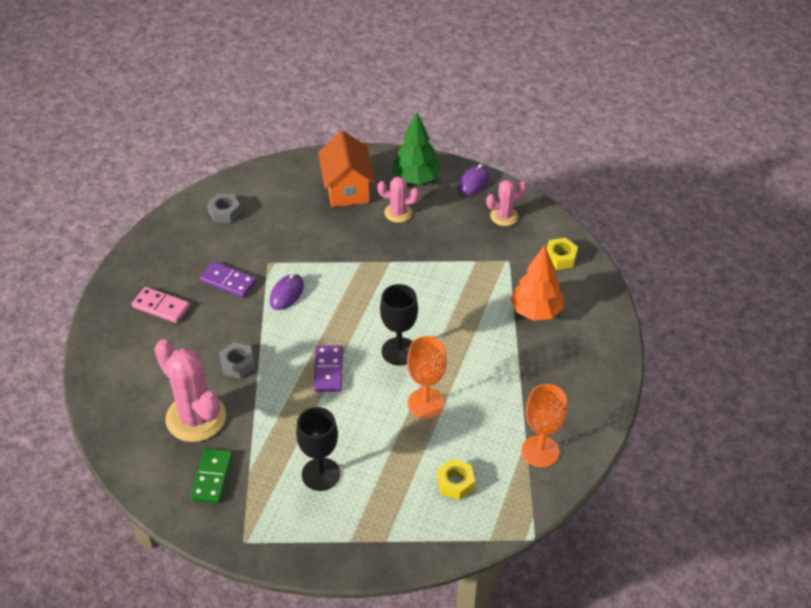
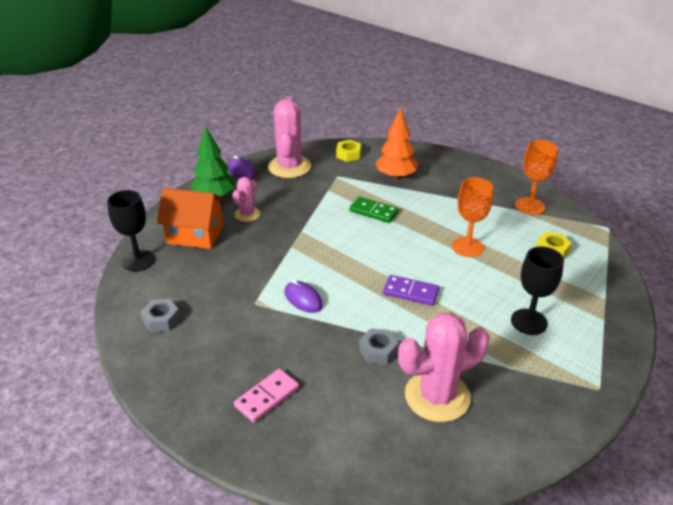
camera: 70 degrees left, 10 degrees down
(212, 477) = (517, 398): green domino -> green domino (373, 211)
(228, 281) = (262, 336): purple domino -> none
(399, 351) = (406, 248): black goblet -> black goblet (138, 261)
(504, 216) = (289, 167): pink cactus -> pink cactus, size x1.86

